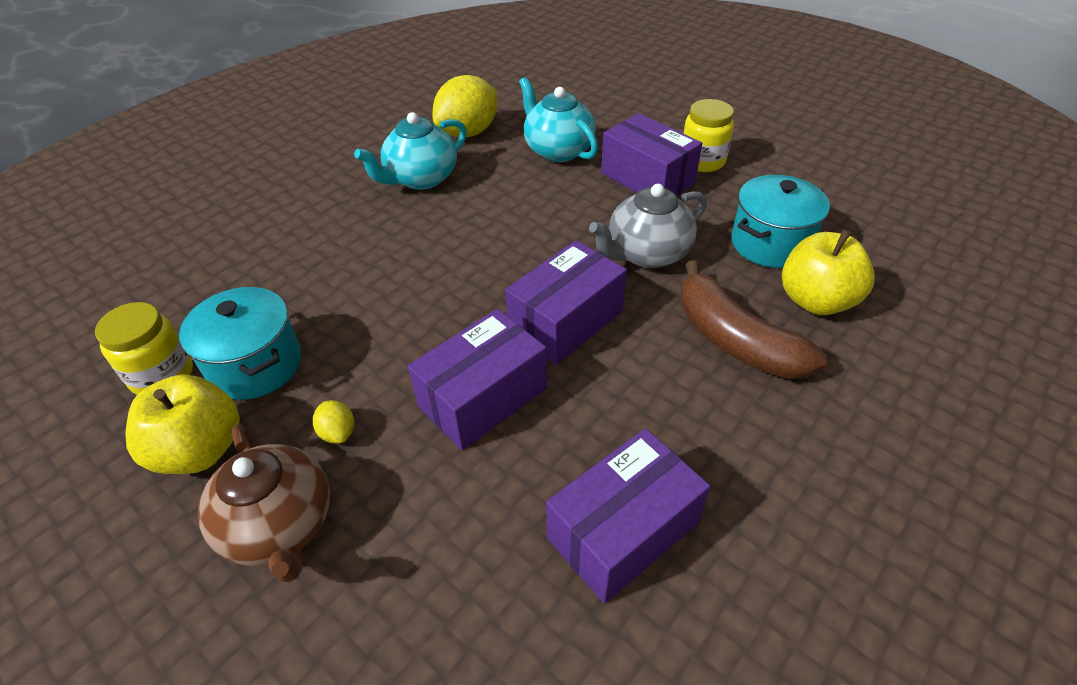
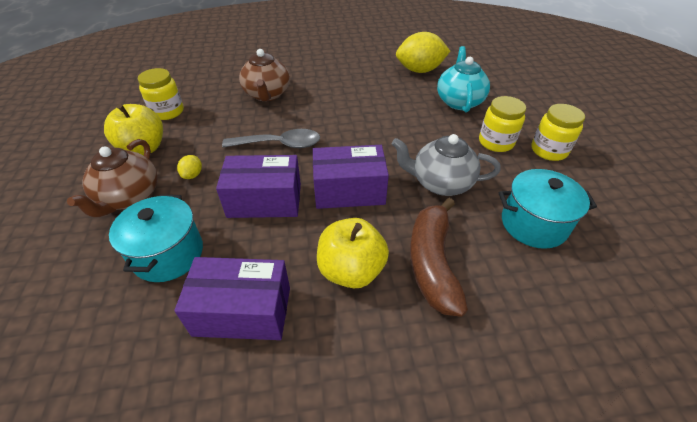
camera: 40 degrees right, 0 degrees up
(255, 365) = (200, 127): turquoise pot -> turquoise pot (168, 254)
(299, 264) = (267, 95): none -> brown teapot
(409, 319) = (280, 144): none -> grey spoon
(420, 179) = (366, 82): turquoise teapot -> none
(647, 178) = (496, 142): purple box -> yellow jar
(816, 300) = (521, 277): yellow apple -> yellow apple (351, 270)

